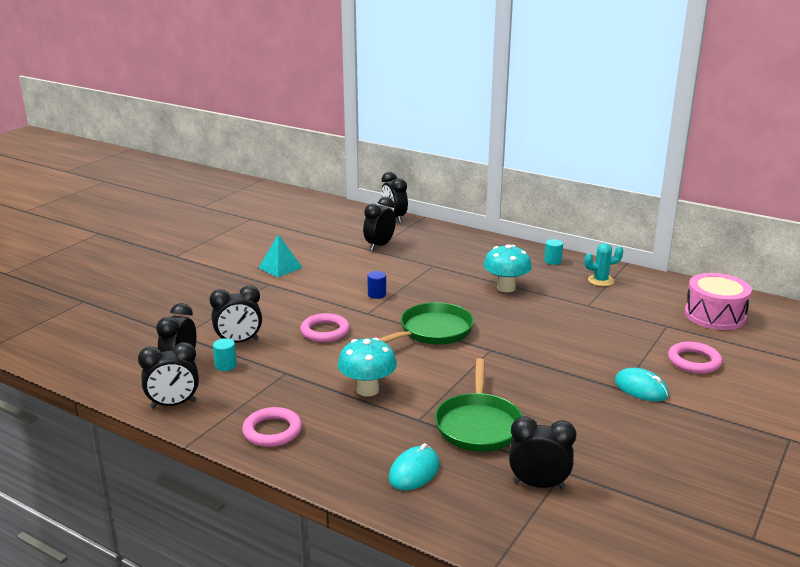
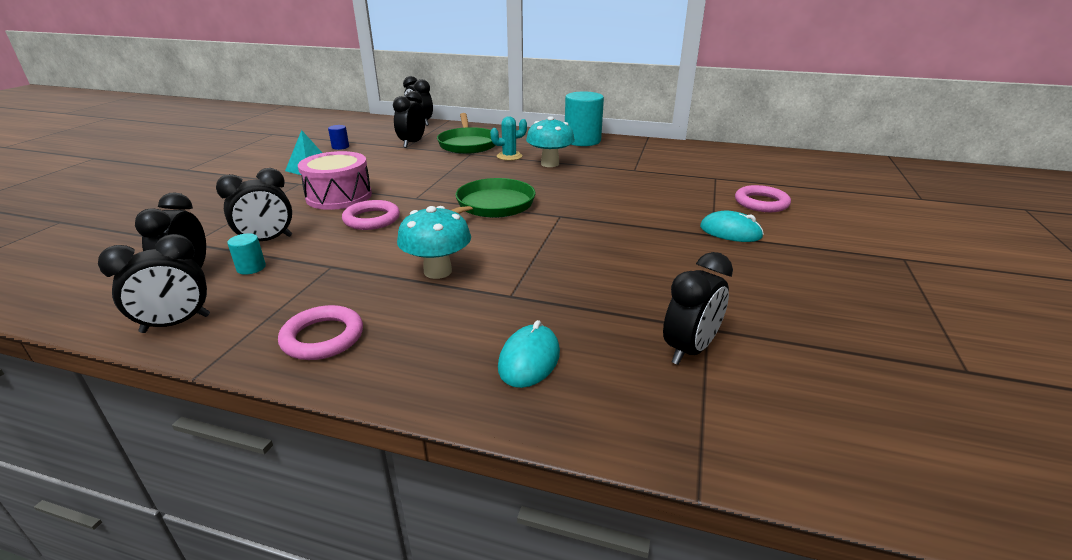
camera: 15 degrees left, 5 degrees up
(377, 294) = (421, 181): blue cylinder -> blue cylinder (340, 147)
(478, 425) = (583, 291): green pan -> green pan (468, 144)
(538, 485) = (689, 350): black clock -> black clock turned 135 degrees clockwise
(552, 261) = (582, 141): turquoise cylinder -> turquoise cylinder, size x2.26
(601, 280) = (634, 151): turquoise cactus -> turquoise cactus (509, 156)
(714, 315) = (750, 166): pink drum -> pink drum (339, 196)

